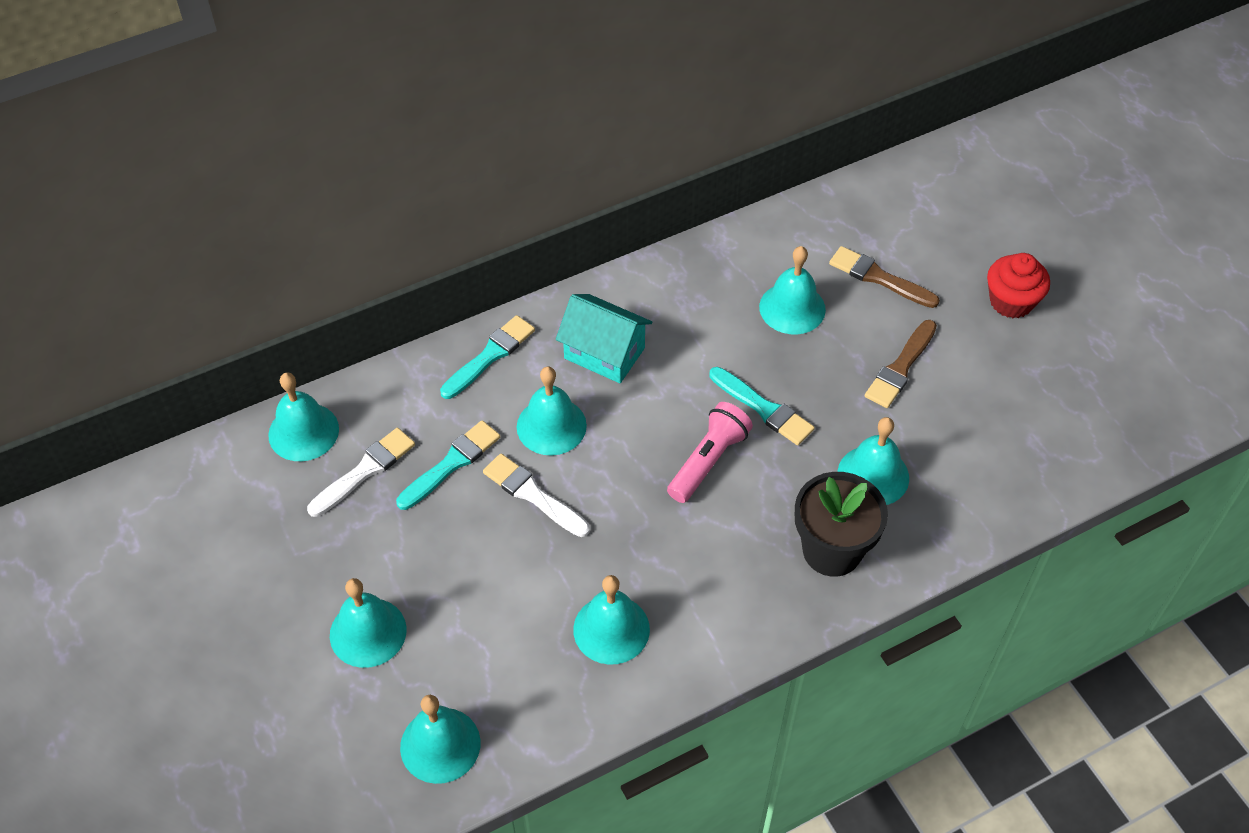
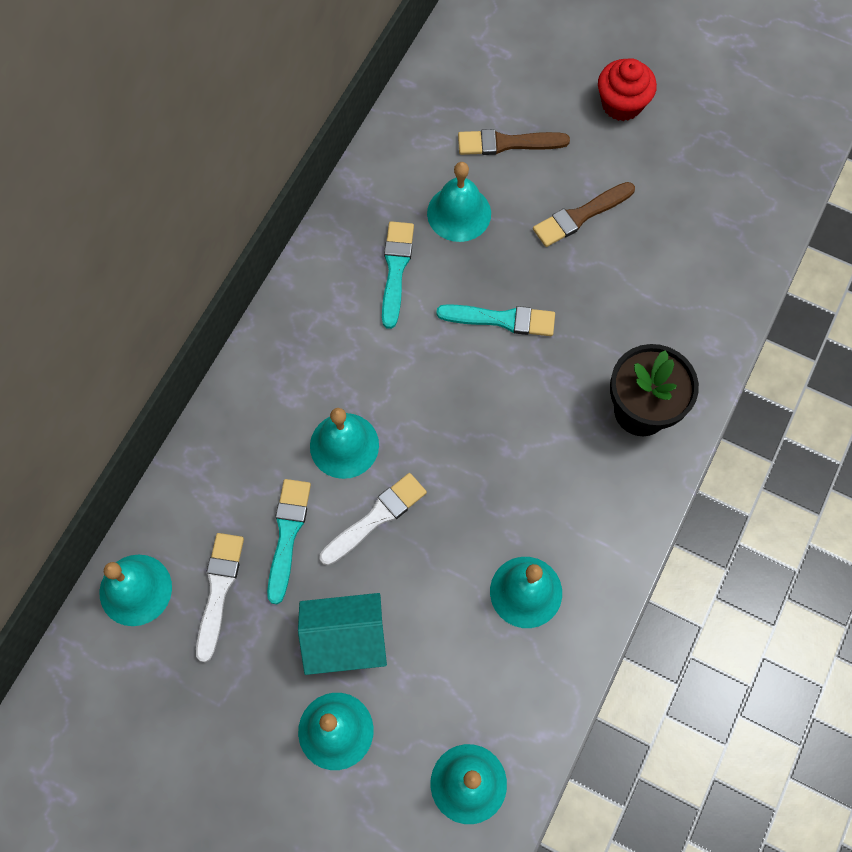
camera: 35 degrees left, 15 degrees up
(490, 356) = (243, 413): turquoise brush -> turquoise brush (396, 269)
(533, 495) = (376, 517): white brush -> white brush turned 135 degrees clockwise
(604, 353) = (337, 350): turquoise house -> turquoise house (345, 640)
(708, 460) = (493, 394): pink flashlight -> none
(873, 475) = (626, 325): turquoise bell -> none
(900, 368) = (580, 216): brown brush -> brown brush turned 60 degrees clockwise

